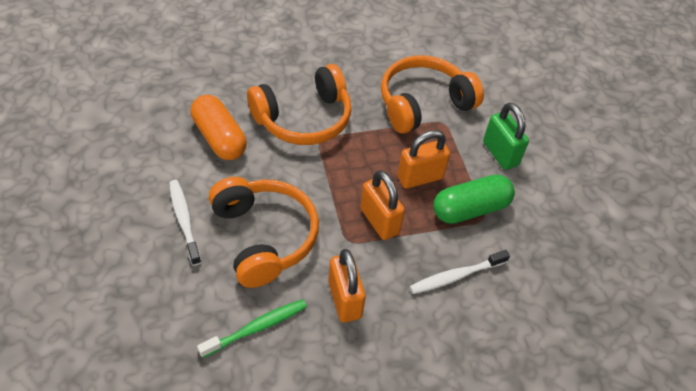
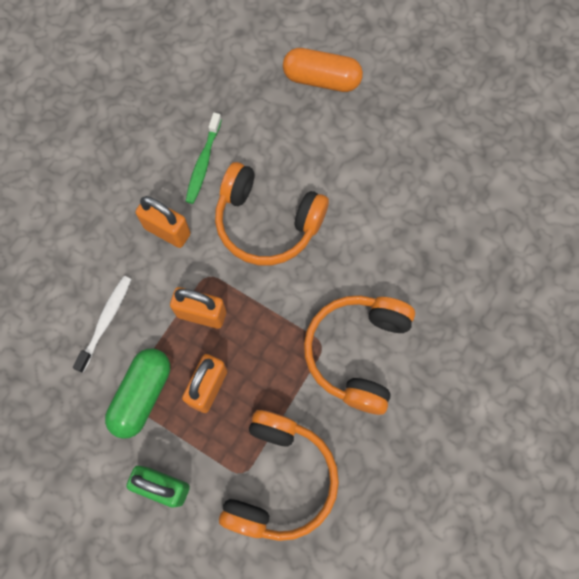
camera: 140 degrees right, 20 degrees up
(184, 220) = (332, 183): white toothbrush -> none
(219, 138) = (394, 268): orange capsule -> orange capsule (321, 80)

